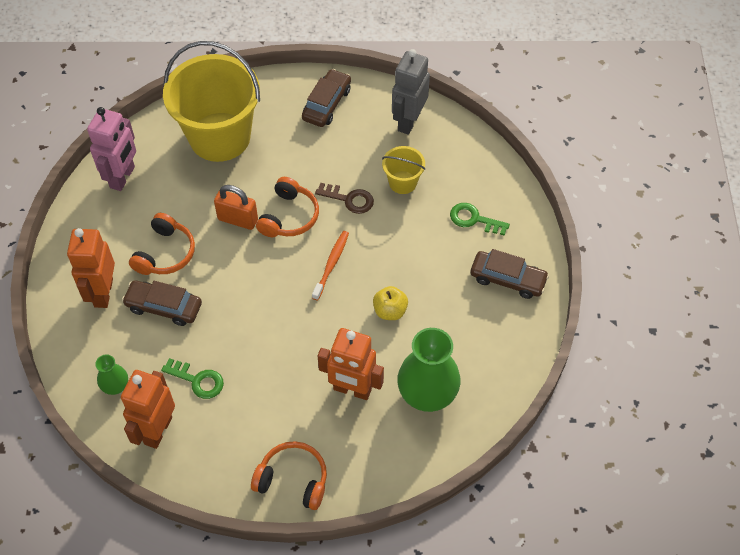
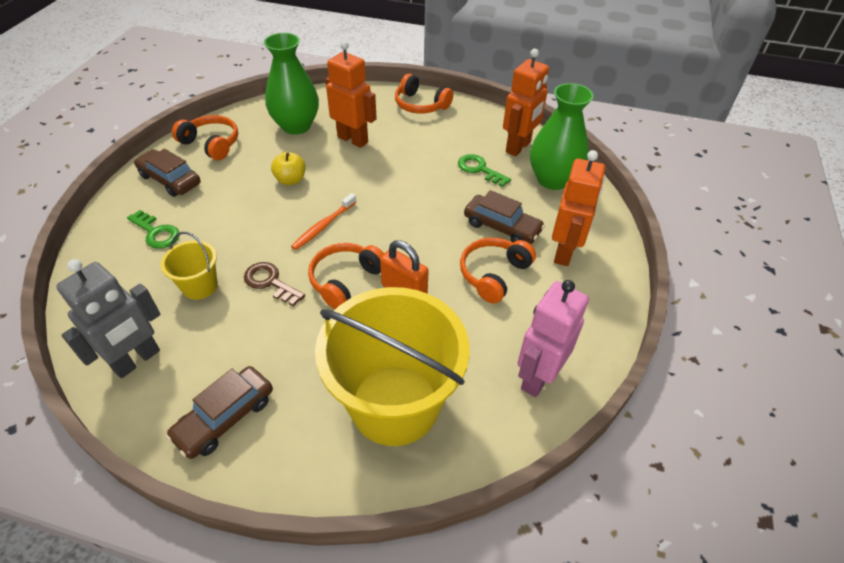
camera: 165 degrees left, 10 degrees down
(116, 386) = (552, 179): green vase -> green vase, size x2.02
(502, 338) = (211, 144): none -> orange headphones

